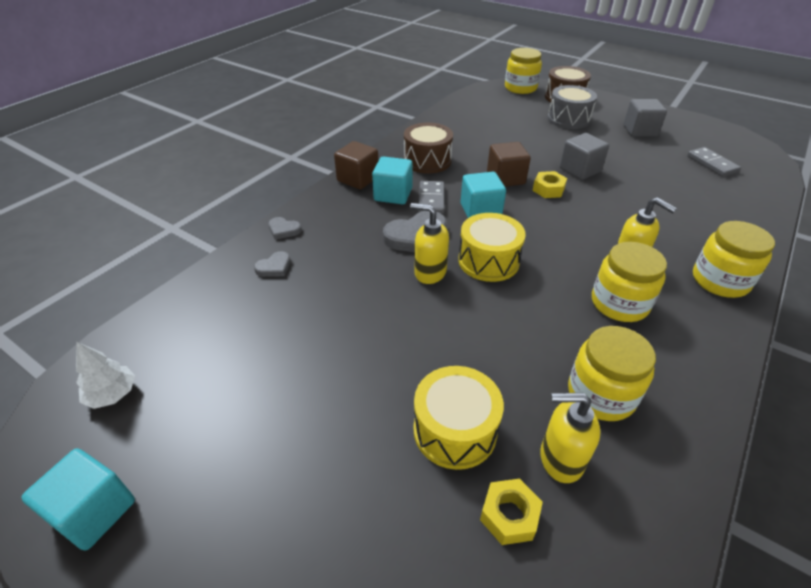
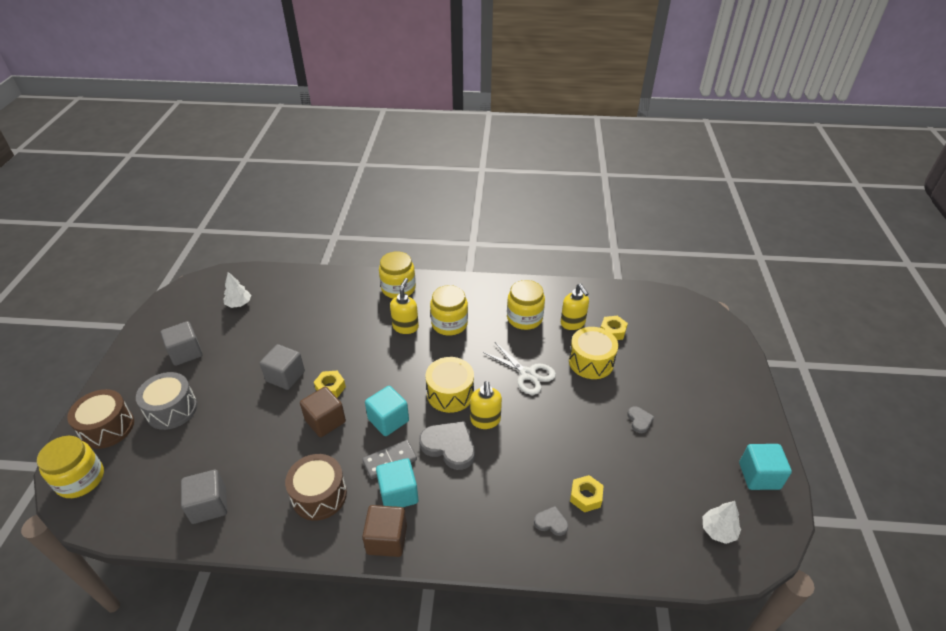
camera: 120 degrees left, 0 degrees up
(271, 304) = (586, 496): none -> yellow nut
(284, 230) = (504, 550): grey heart -> grey heart (639, 420)
(459, 122) = (209, 505): none -> grey cube
(476, 340) = (527, 374): none -> white scissors
(712, 164) = (239, 304): grey domino -> white tree

